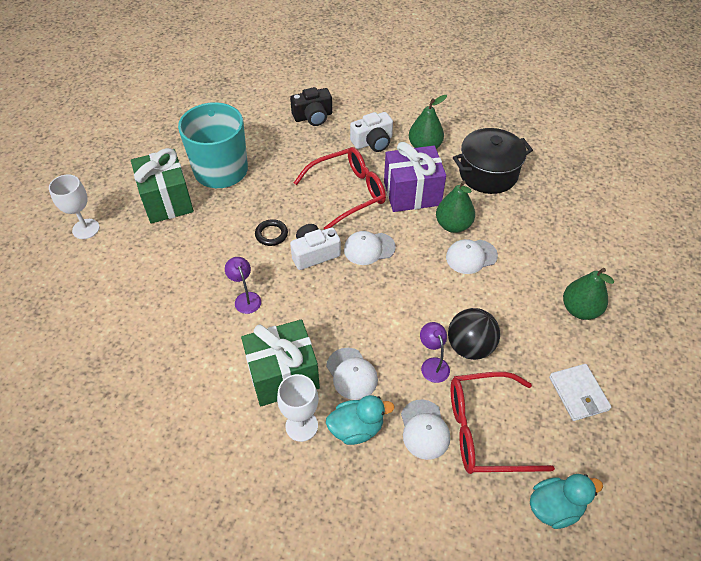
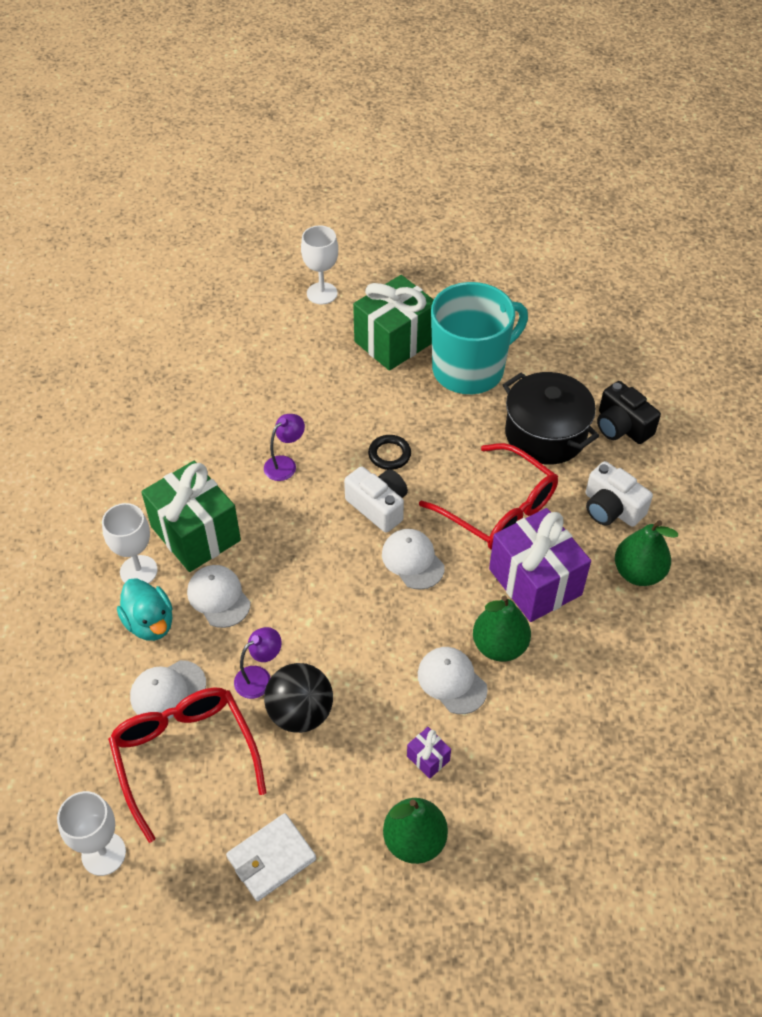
camera: 70 degrees right, 0 degrees up
(351, 374) = (219, 597): white cap -> white cap turned 105 degrees clockwise
(488, 174) = (627, 668): black pot -> black pot (545, 434)
(523, 285) = (428, 758): none -> purple gift
(555, 507) = (103, 854): turquoise duck -> white goblet

